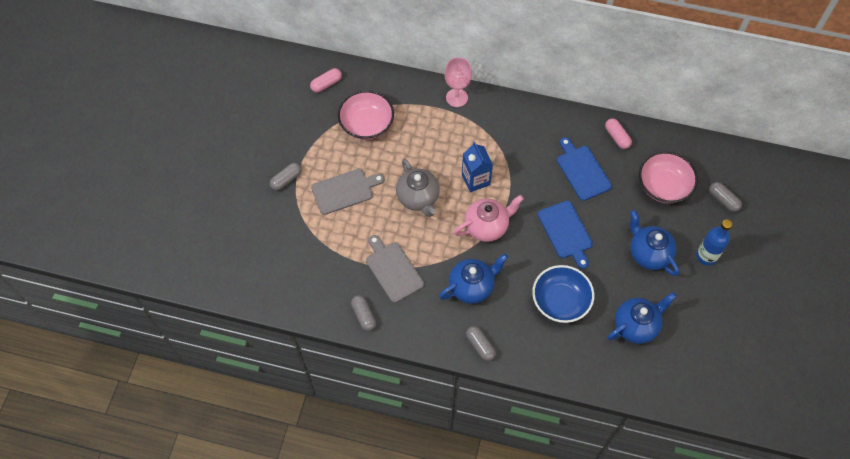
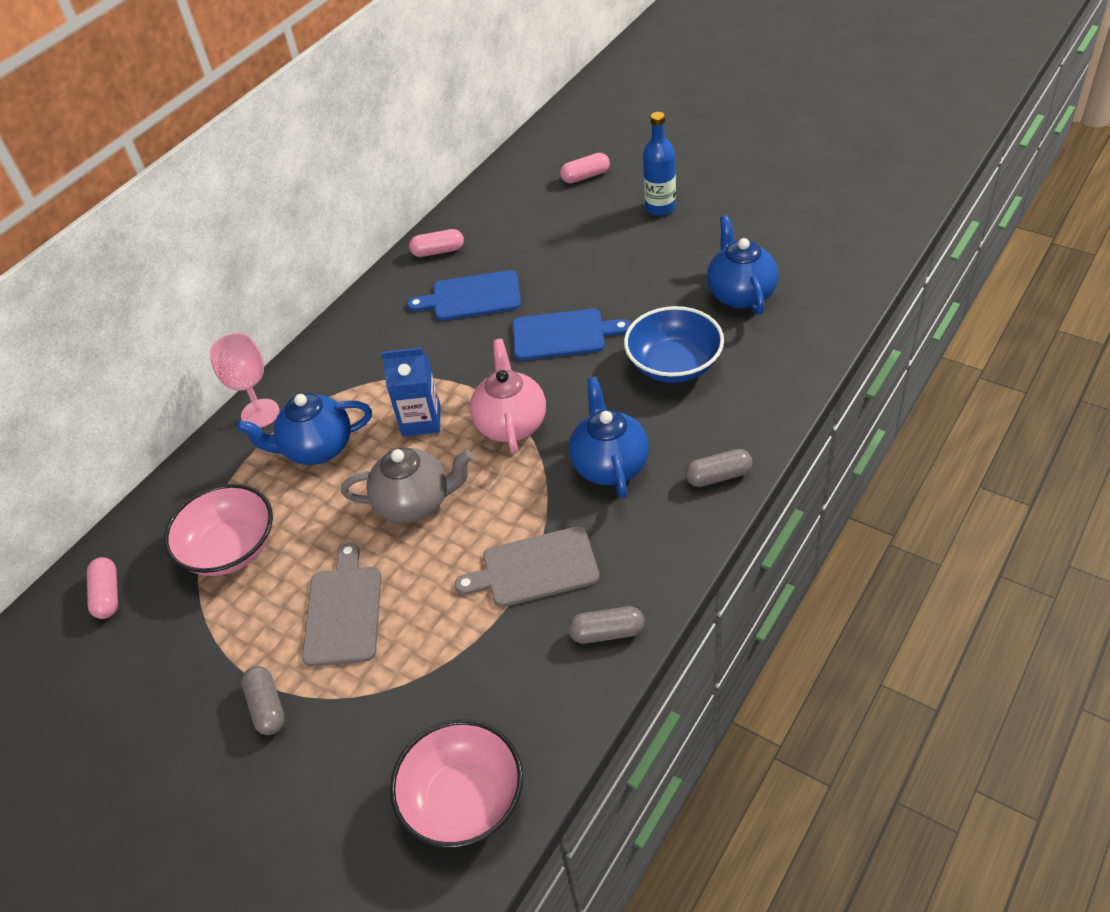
camera: 65 degrees left, 15 degrees down
(648, 253) = (634, 259): blue teapot -> blue teapot (317, 448)
(663, 186) = (538, 224): pink bowl -> pink bowl (463, 800)
(723, 200) = (585, 176): grey capsule -> pink capsule

